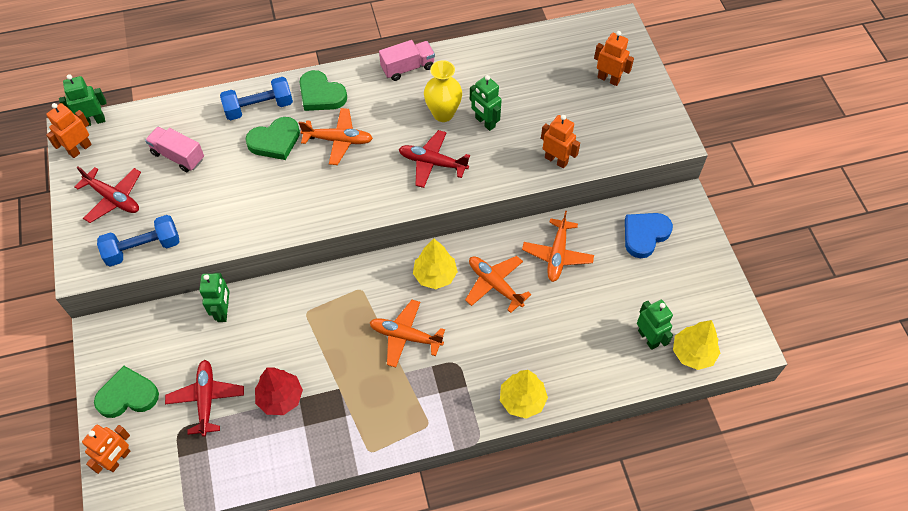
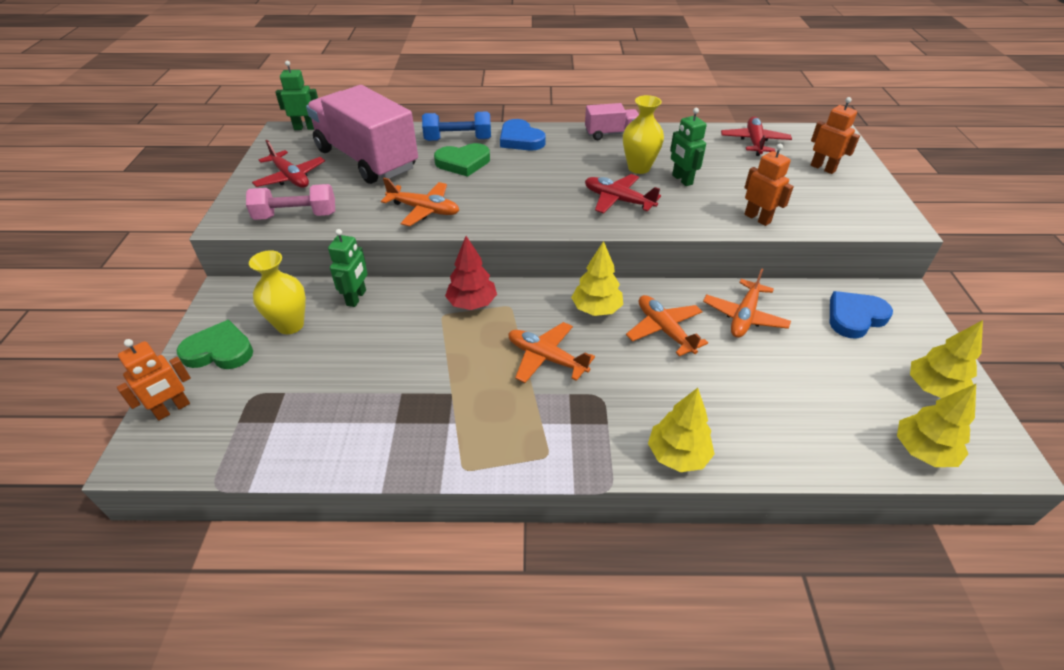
camera: 15 degrees right, 15 degrees down
(80, 149) = (282, 142): orange robot -> none
(143, 248) = (296, 216): blue dumbbell -> pink dumbbell
(177, 354) = (290, 325): none -> yellow vase
(178, 156) = (367, 159): pink truck -> pink truck, size x2.17
(206, 399) = (299, 372): red plane -> red plane (754, 142)
(280, 398) = (380, 388): red tree -> red tree (472, 303)
(321, 94) = (520, 139): green heart -> blue heart
(338, 140) = (525, 171): orange plane -> orange plane (424, 210)
(648, 338) = (858, 421): green robot -> none
(702, 294) = (933, 389): none -> yellow tree

